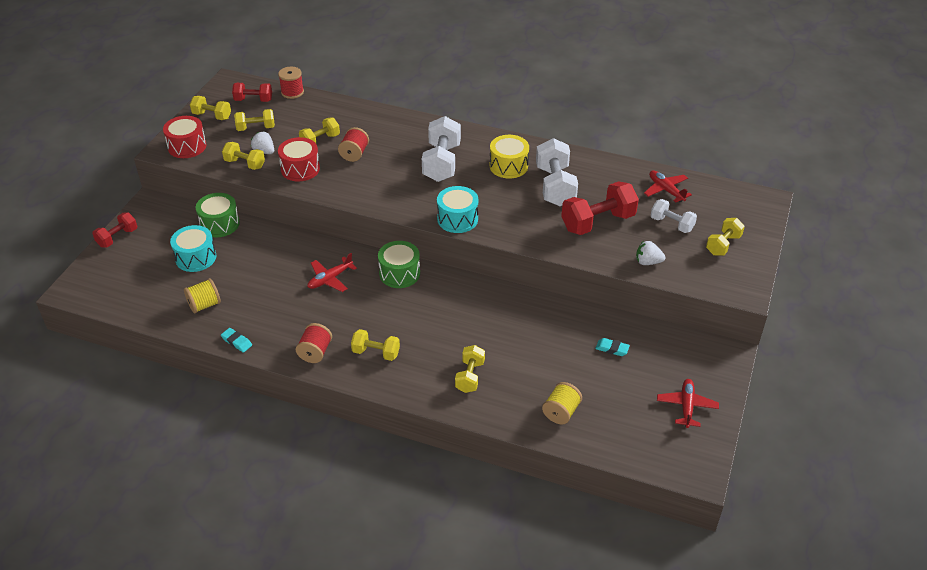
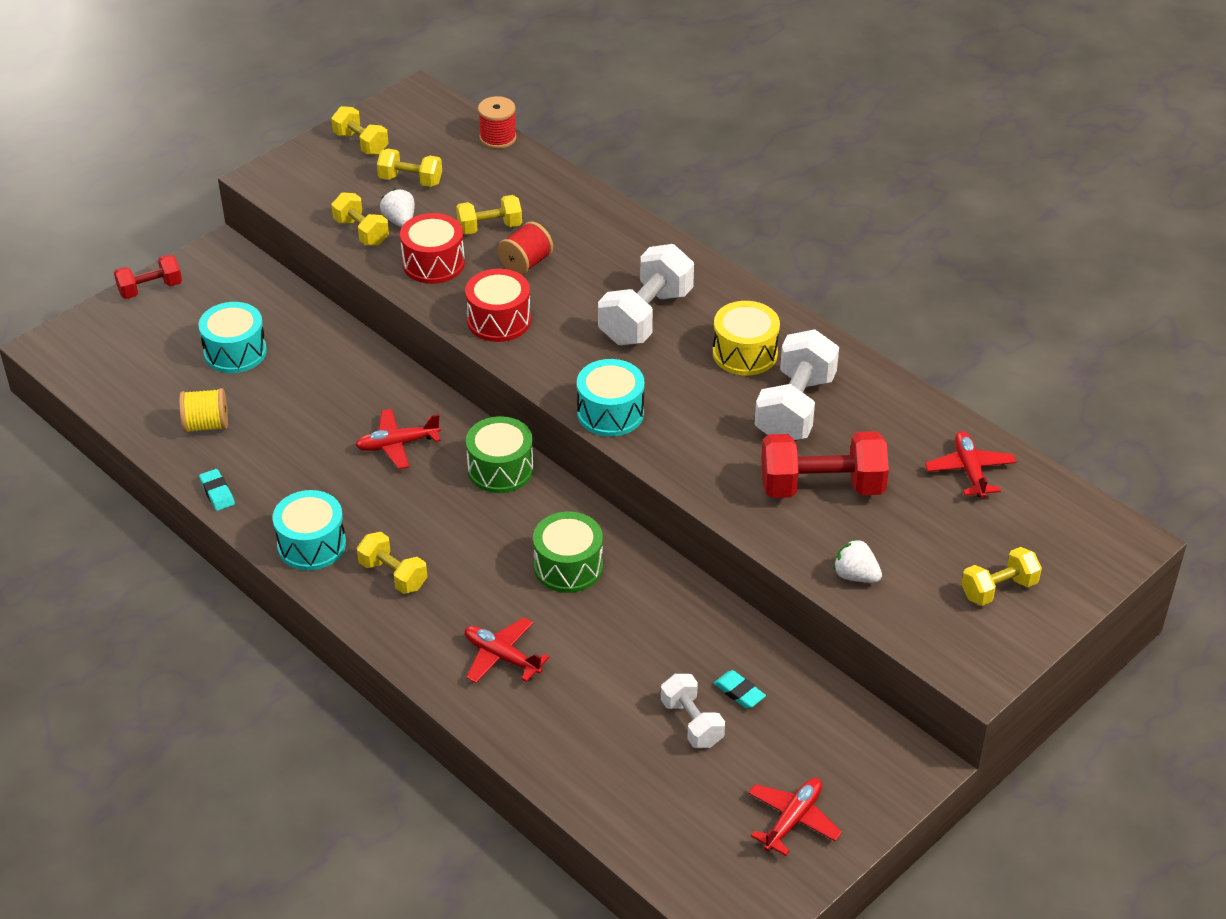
camera: 25 degrees right, 0 degrees up
(187, 146) = (298, 181): red drum -> red drum (499, 320)
(219, 224) = (296, 312): green drum -> green drum (568, 566)
(253, 100) = (434, 135): red dumbbell -> none
(315, 352) = (311, 544): red spool -> turquoise drum
(470, 376) = (502, 657): yellow dumbbell -> red plane
(561, 412) = (598, 757): yellow spool -> none
(671, 224) = (938, 528): white dumbbell -> white dumbbell (692, 723)

